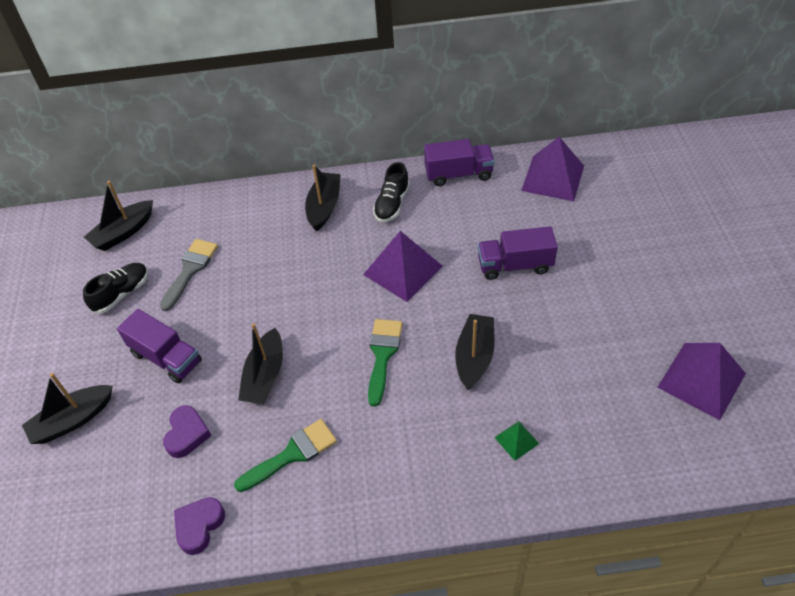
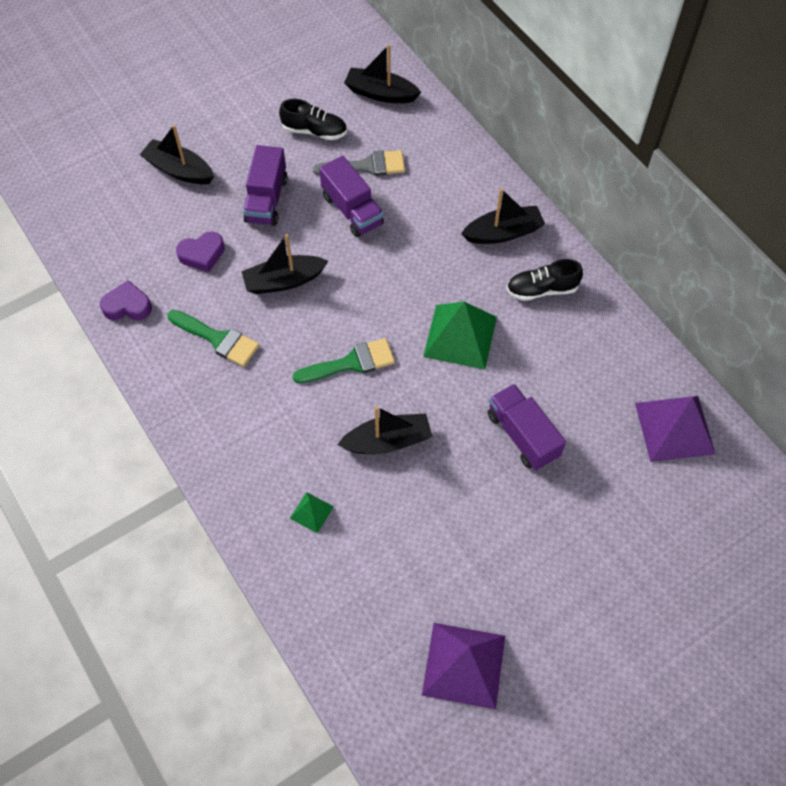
camera: 60 degrees right, 10 degrees up
(403, 270) = (460, 336): purple pyramid -> green pyramid
(458, 174) = (622, 333): purple truck -> purple truck (352, 210)

